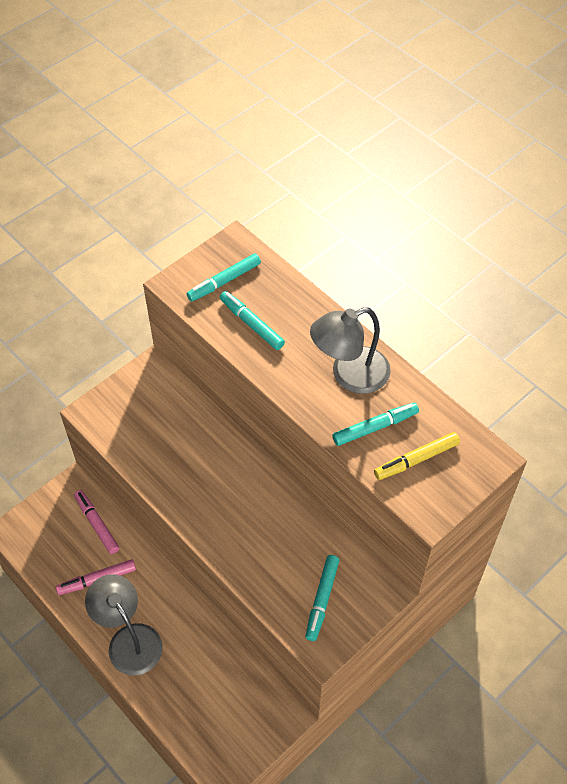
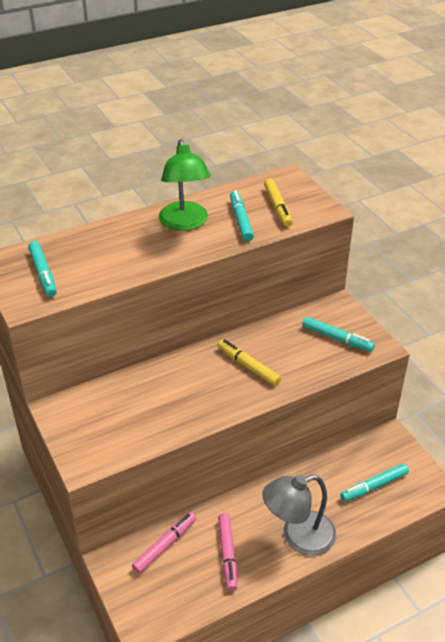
camera: 75 degrees left, 15 degrees down
(97, 524) = (165, 545): pink marker -> pink marker turned 150 degrees clockwise
(250, 517) = (248, 366): none -> yellow marker
(251, 324) = (102, 265): turquoise marker -> turquoise marker (374, 486)
(349, 375) = (185, 223): grey lamp -> green lamp

